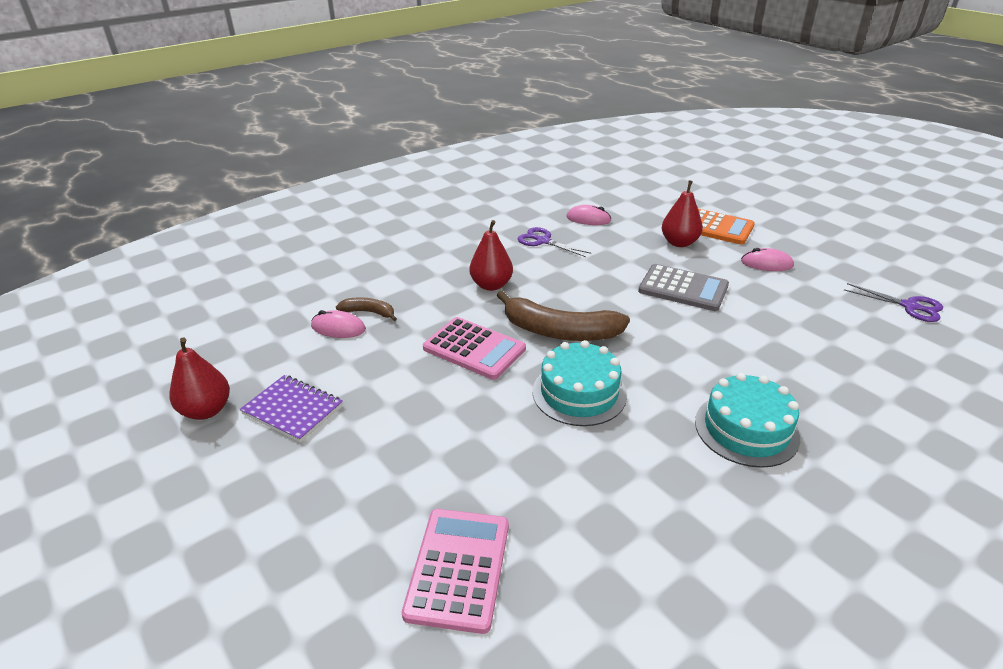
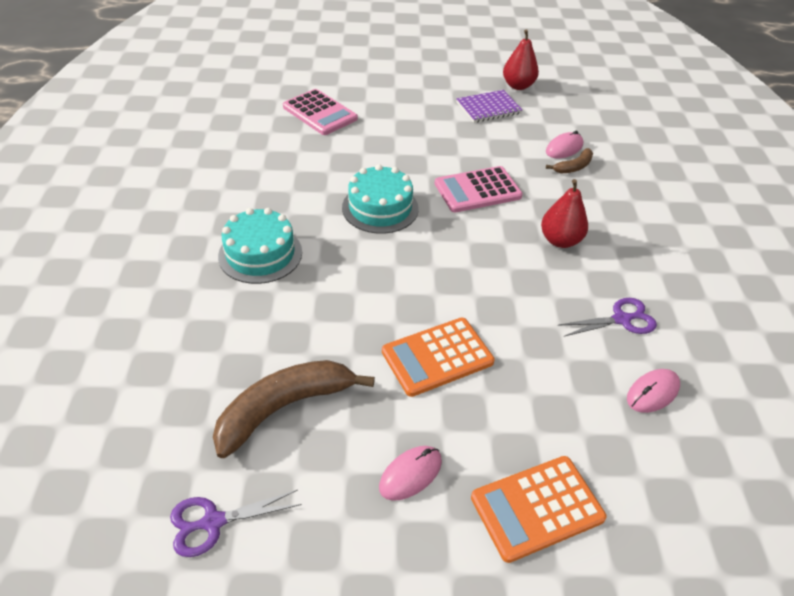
camera: 125 degrees right, 10 degrees up
(559, 331) = (455, 239): brown banana -> brown banana (284, 408)
(679, 243) = (526, 432): red pear -> none
(683, 288) = (437, 357): grey calculator -> orange calculator

